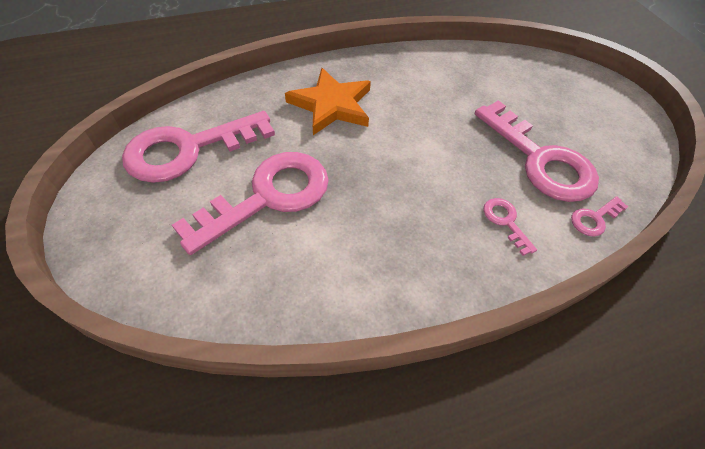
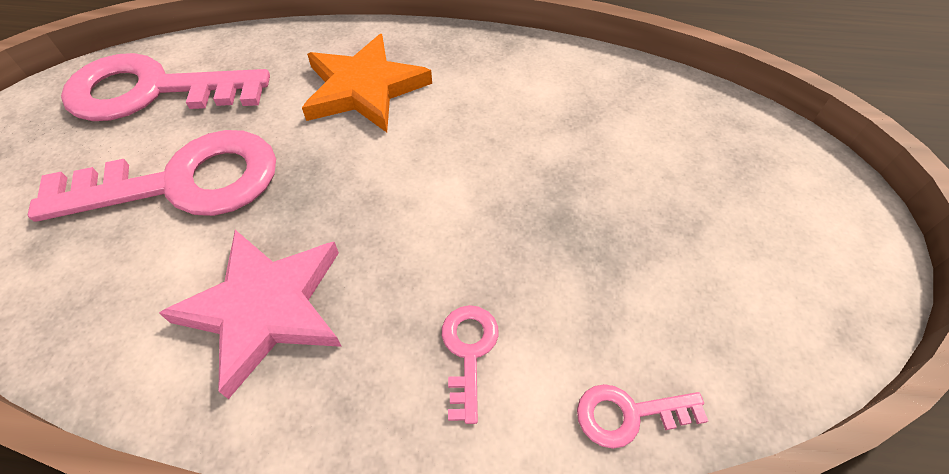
camera: 30 degrees right, 0 degrees up
(384, 244) = (265, 308): none -> pink star
(540, 160) = (610, 274): pink key -> none

